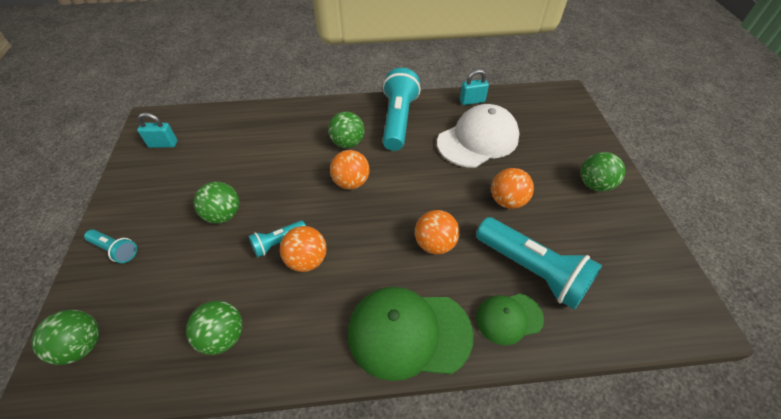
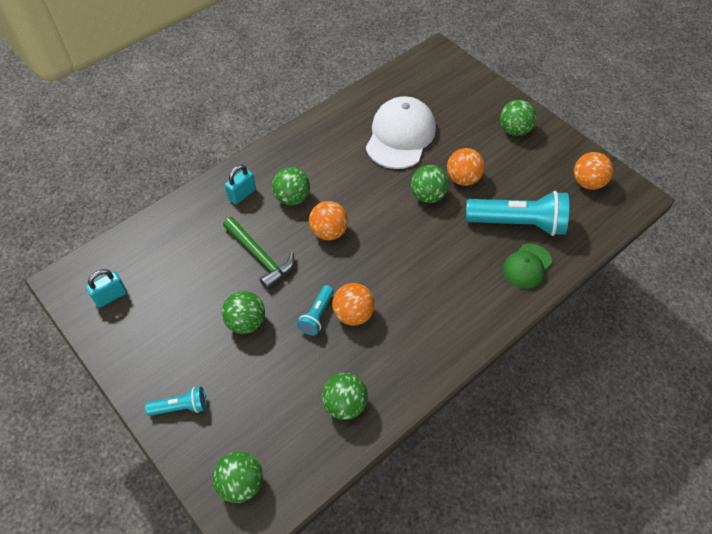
camera: 35 degrees left, 5 degrees up
(282, 172) = (260, 256): none -> green hammer
(398, 120) = (317, 152): turquoise flashlight -> none
(408, 333) = (471, 317): green cap -> none
(435, 244) = (437, 244): orange ball -> orange ball (587, 182)
(461, 198) = (428, 195): none -> green ball
(472, 101) = (366, 99): turquoise padlock -> turquoise padlock (242, 194)

